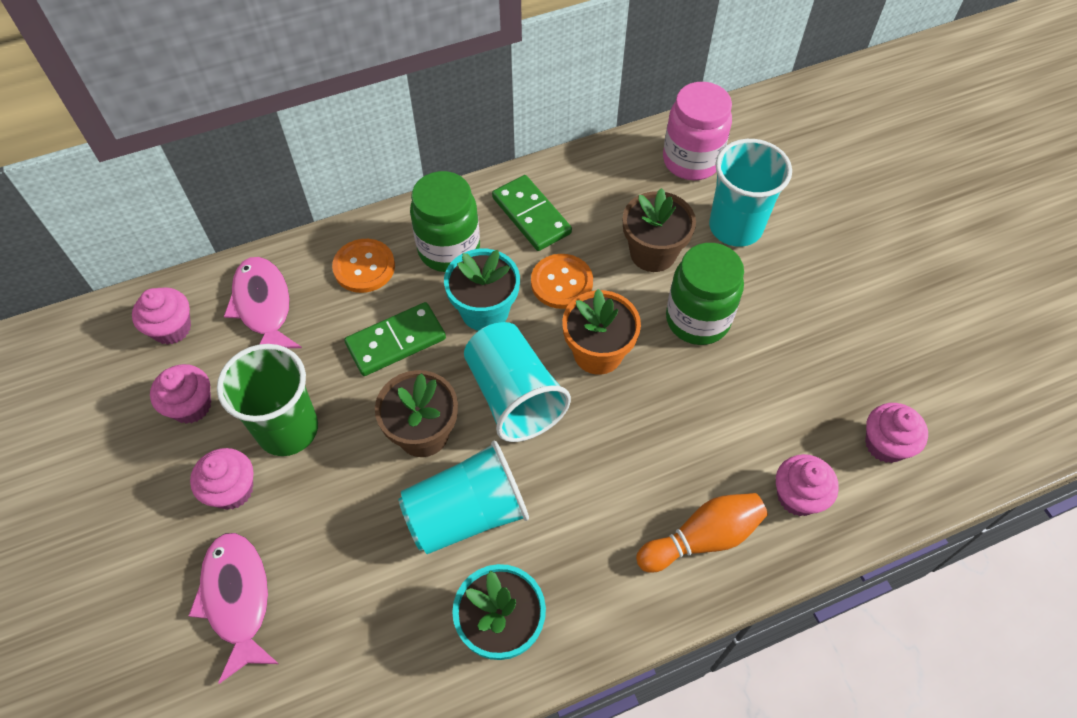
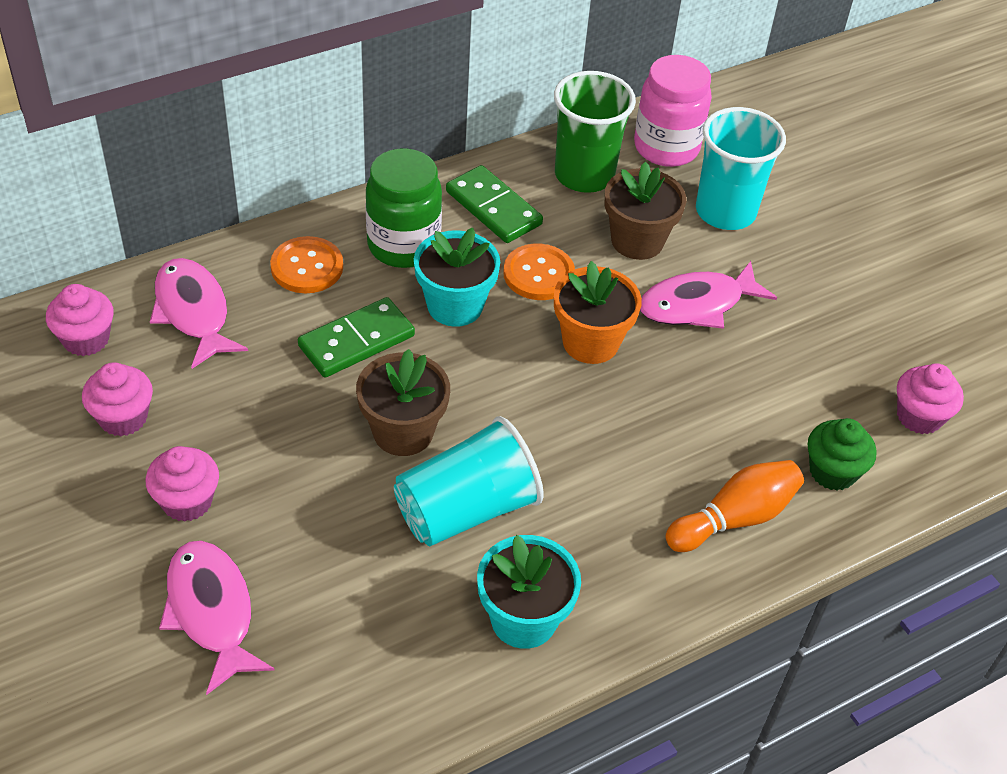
camera: 10 degrees left, 10 degrees down
(288, 429) = (243, 436): green cup -> green cup (584, 175)
(514, 396) = (501, 389): turquoise cup -> none
(697, 319) = (697, 305): green jar -> pink fish
(798, 496) = (832, 472): pink cupcake -> green cupcake

